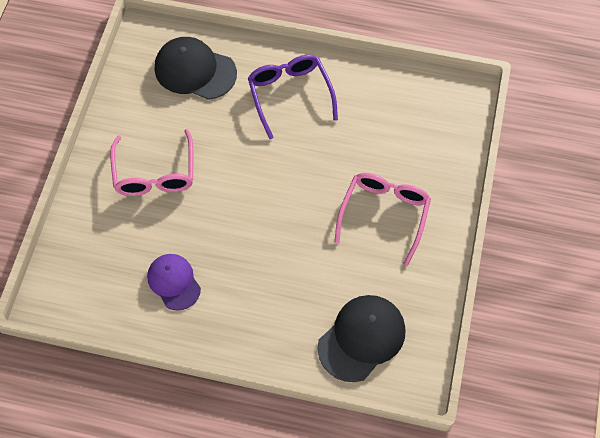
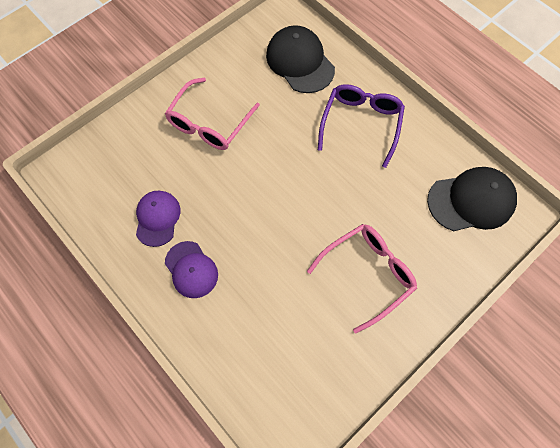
camera: 35 degrees right, 5 degrees up
(237, 304) = (191, 269): none -> purple cap
(361, 338) = (268, 371): black cap -> black cap (471, 201)

